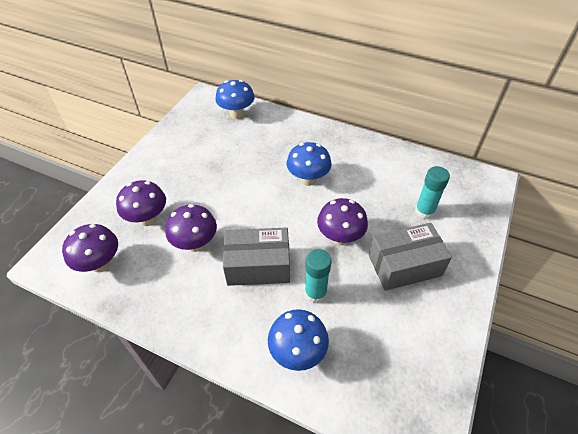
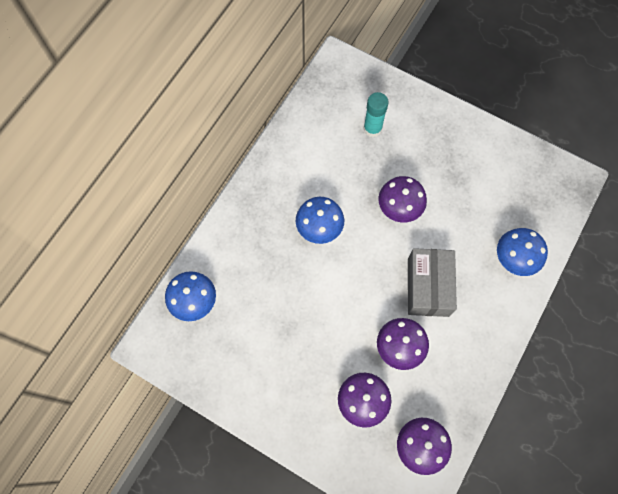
camera: 85 degrees left, 20 degrees up
(315, 293) = (459, 239): turquoise glue stick -> none
(404, 265) = (433, 160): grey box -> none

